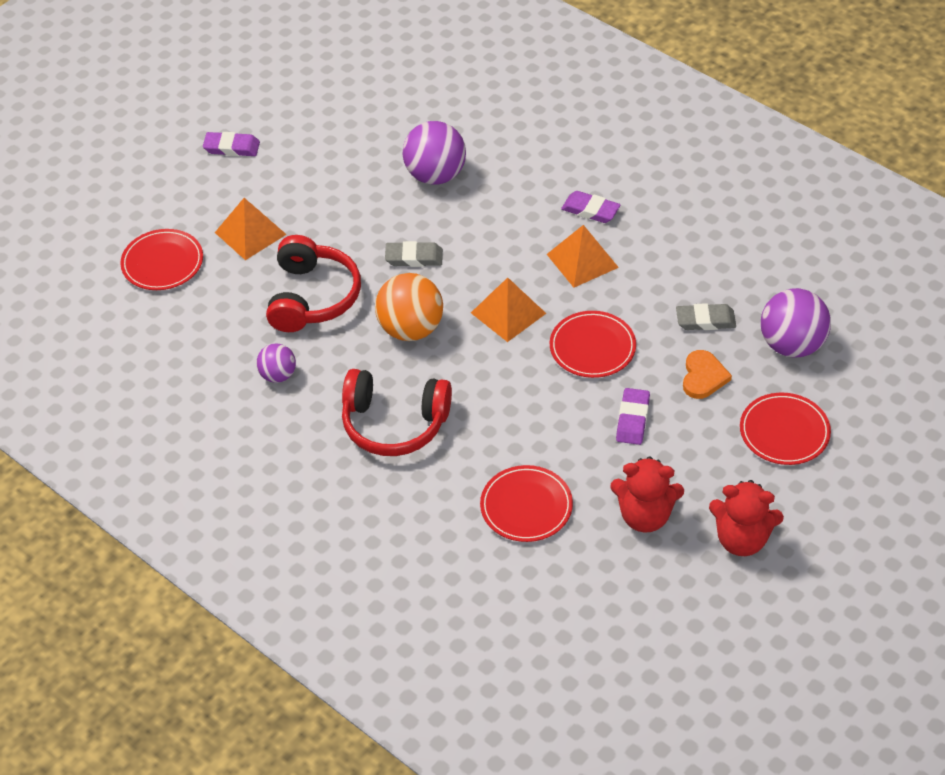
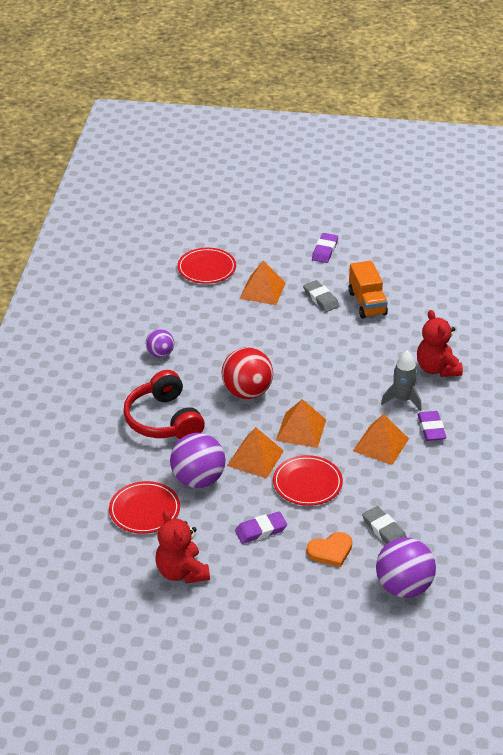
camera: 55 degrees right, 10 degrees down
(232, 147) = (325, 250): purple eraser -> purple eraser turned 45 degrees clockwise
(312, 297) = (235, 339): red headphones -> none
(354, 159) = (367, 303): none -> orange truck
(411, 329) = (247, 392): orange ball -> red ball
(414, 257) = (308, 366): grey eraser -> grey eraser (321, 299)
(435, 175) = (389, 344): purple ball -> purple ball (198, 479)
(521, 372) = (255, 458): none -> orange pyramid
(530, 209) = (402, 400): none -> grey rocket
(741, 539) = (200, 632): red teddy bear -> red teddy bear (437, 369)
(784, 431) = (317, 616): red plate -> none

